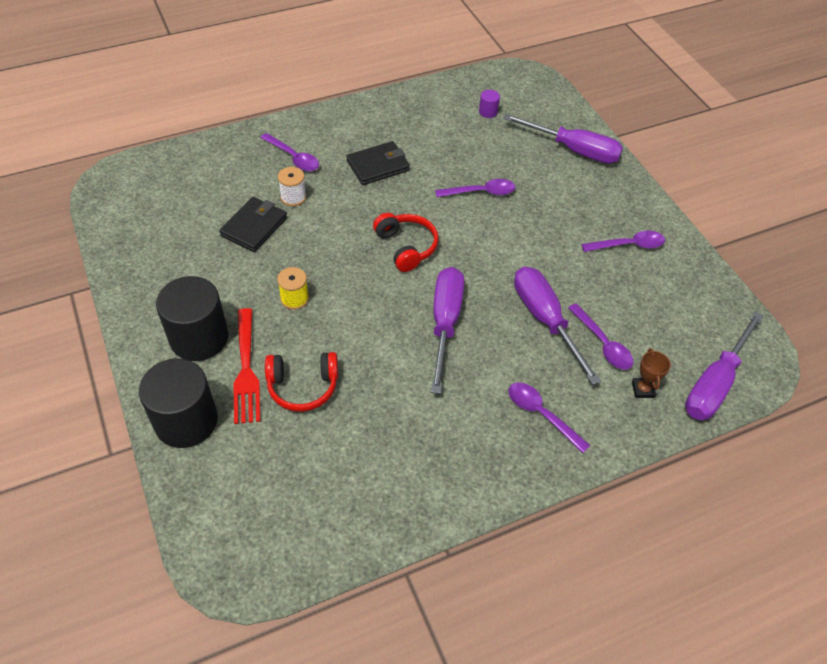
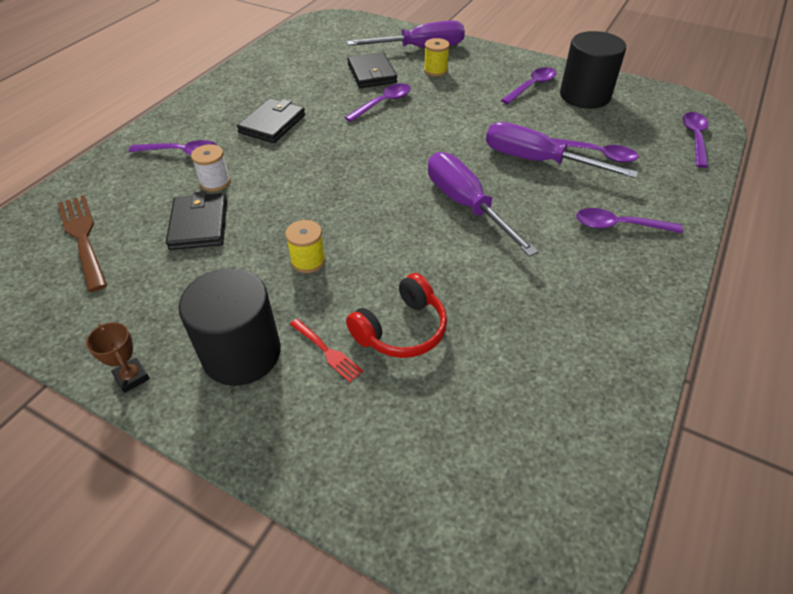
camera: 35 degrees left, 5 degrees down
(181, 195) = (83, 237): none -> brown fork
(186, 421) = (313, 444): black cylinder -> black cylinder (584, 96)
(246, 370) = (327, 351): red fork -> red fork, size x0.55
(406, 247) = (366, 168): red headphones -> none
(488, 112) = (325, 51): purple cylinder -> none
(503, 156) = (371, 73): none -> black wallet
(561, 182) = (435, 70): none -> yellow spool
(643, 389) = (659, 168): brown trophy -> brown trophy (132, 377)
(715, 383) = (695, 138): purple screwdriver -> purple spoon

